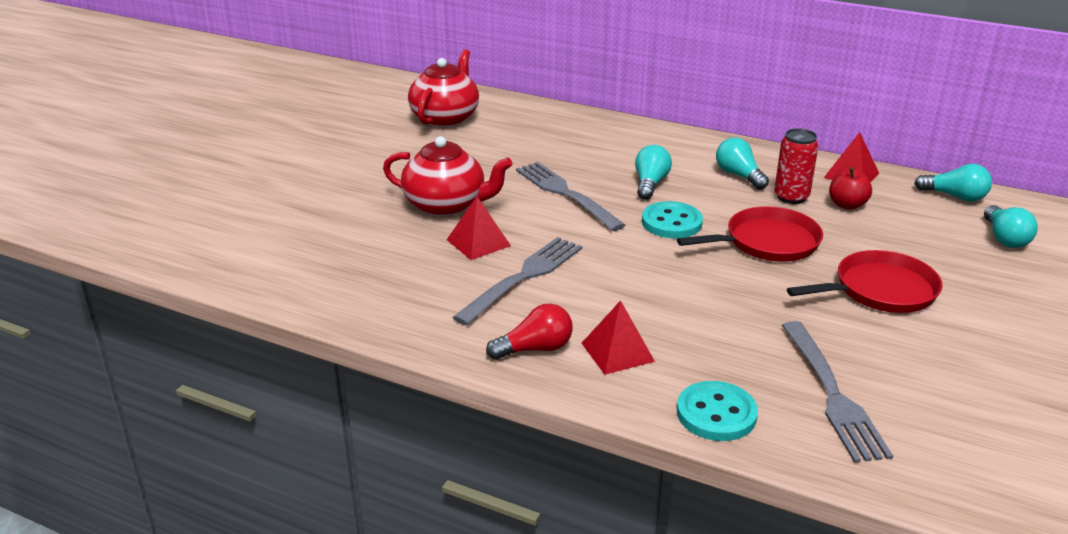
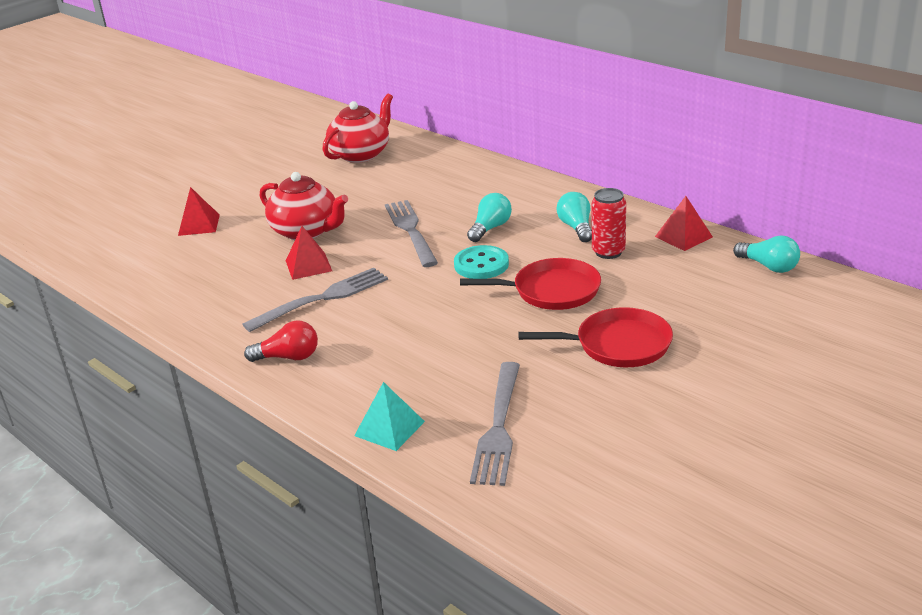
camera: 20 degrees right, 0 degrees up
(617, 352) = (350, 368): red pyramid -> red pyramid (199, 225)
(716, 414) = (389, 428): turquoise button -> turquoise pyramid
(847, 205) = (655, 264): red apple -> none
(1004, 238) = (782, 311): turquoise light bulb -> none

